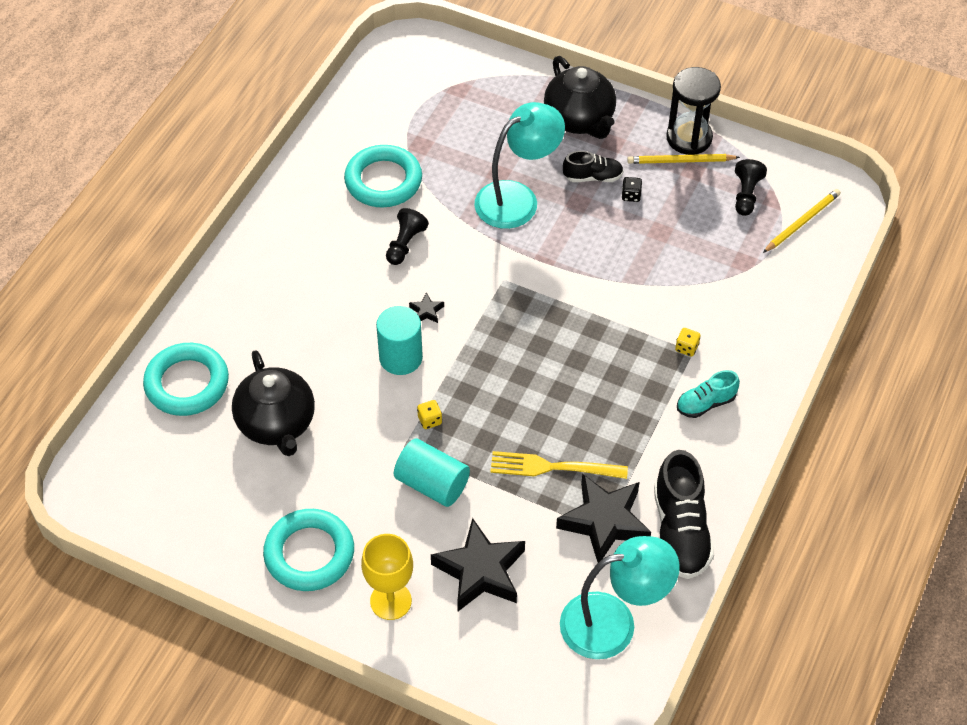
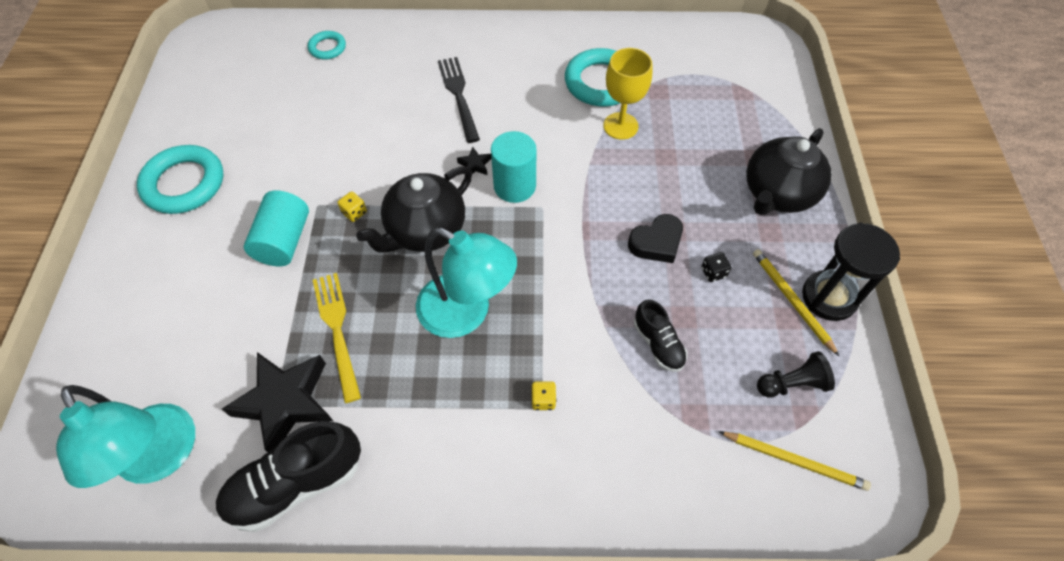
camera: 65 degrees right, 5 degrees up
(187, 383) = (327, 48): turquoise ring -> turquoise ring, size x0.53
(277, 424) = (309, 113): black teapot -> black teapot (425, 230)
(330, 294) = (458, 96): none -> black fork
(390, 601) = (148, 258): yellow goblet -> yellow goblet (620, 126)
(400, 358) = (414, 166): turquoise cylinder -> turquoise cylinder (514, 186)
(405, 244) = (540, 122): black pawn -> none
(480, 571) = (197, 315): black star -> none
(517, 198) = (645, 181): turquoise lamp -> turquoise lamp (466, 313)
(583, 218) = (656, 242): none -> black heart
(593, 177) = (714, 231): black shoe -> black shoe (658, 344)
(705, 403) = (477, 447): turquoise shoe -> none

